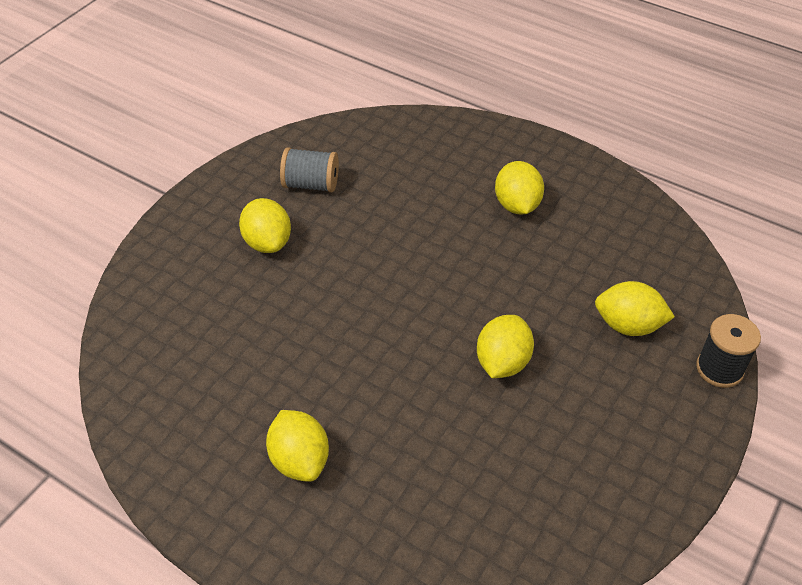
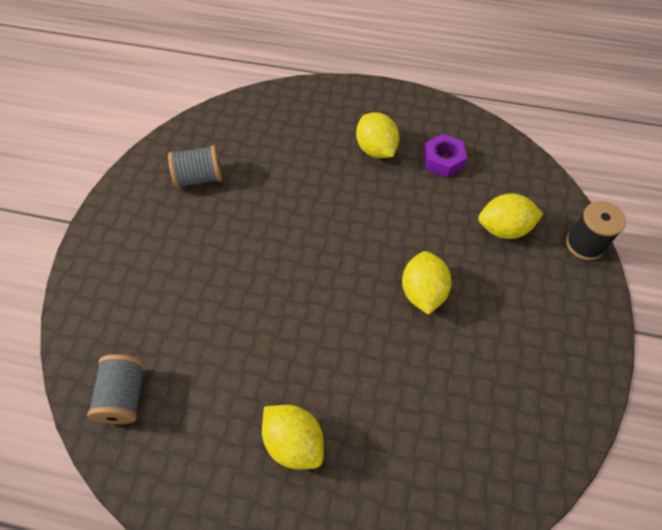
camera: 20 degrees left, 10 degrees up
(152, 366) = (124, 396): none -> grey spool
(267, 242) = (183, 243): yellow lemon -> none
(590, 236) = (443, 160): none -> purple nut

